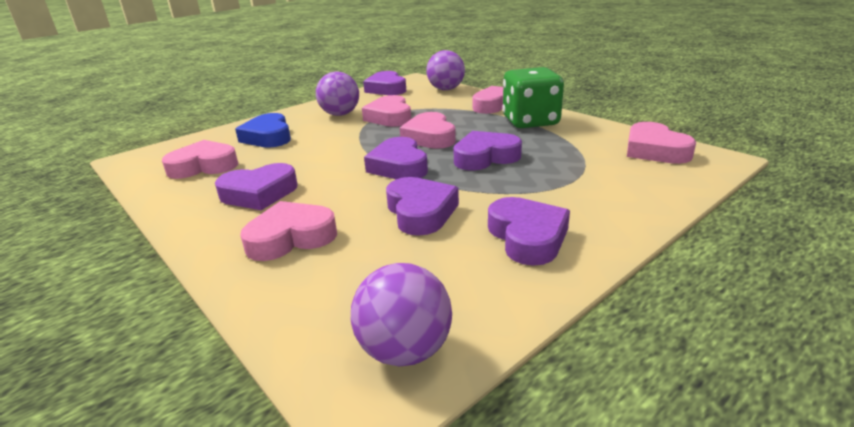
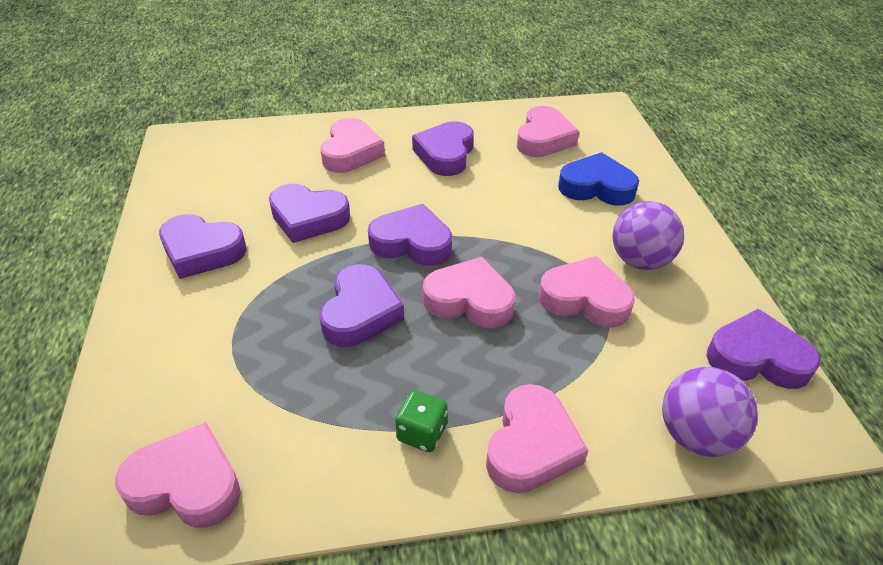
camera: 120 degrees right, 15 degrees up
(405, 350) = (188, 158): purple ball -> none
(530, 121) = (422, 433): green dice -> green dice, size x0.47

